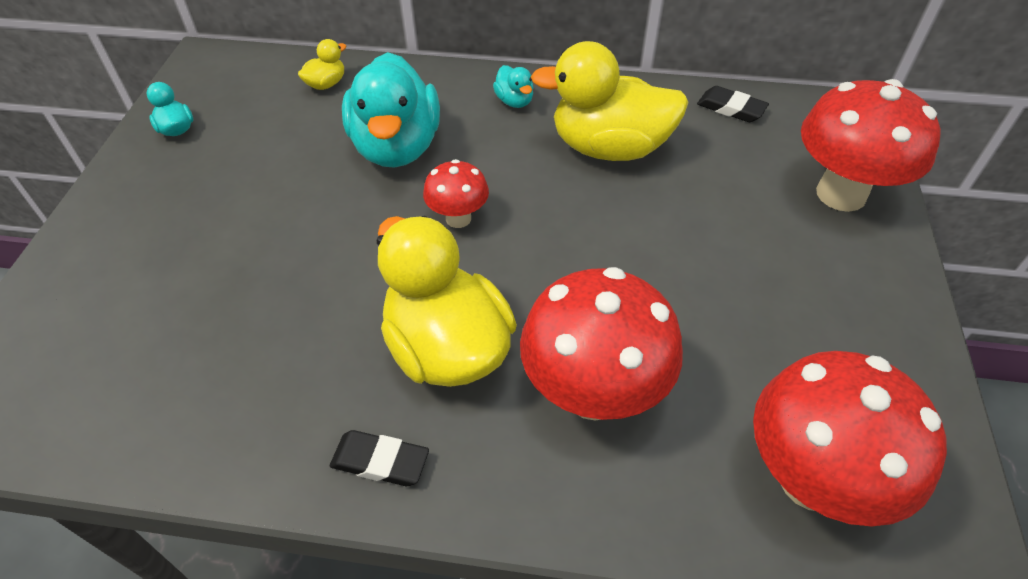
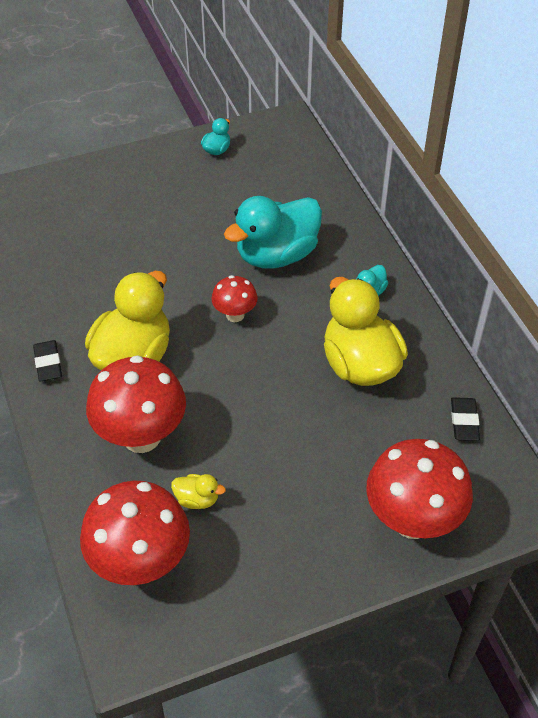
camera: 60 degrees right, 0 degrees up
(326, 84) = (309, 190): yellow duck -> yellow duck (197, 499)

